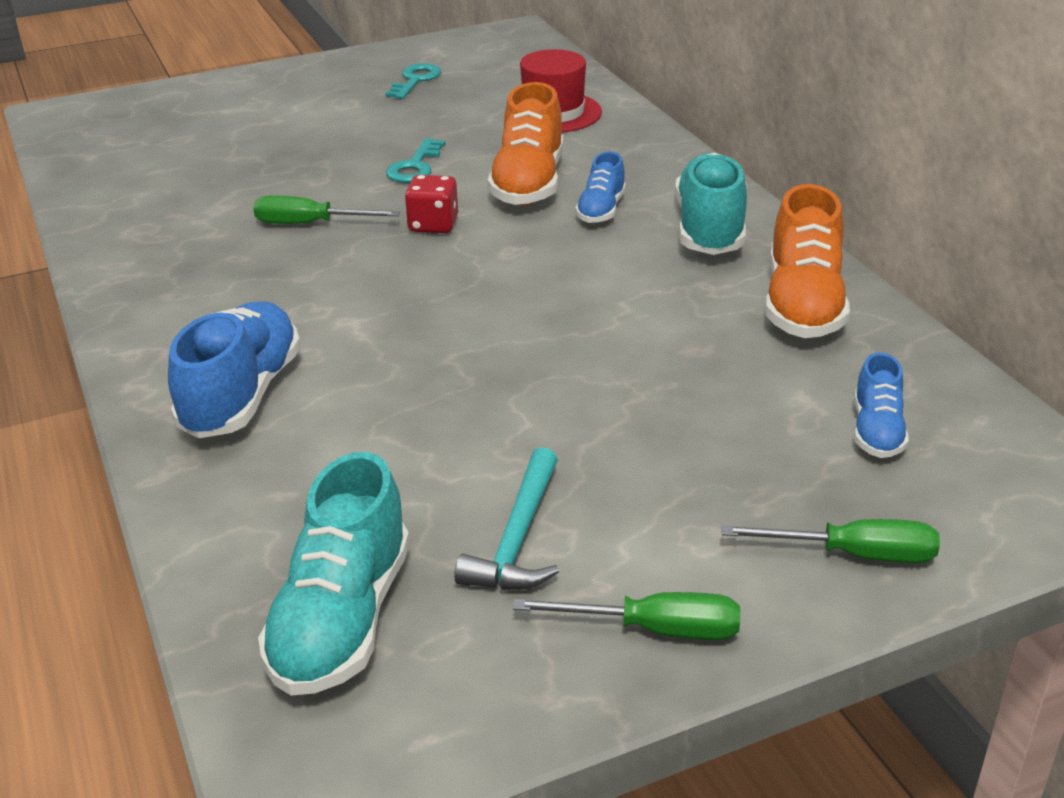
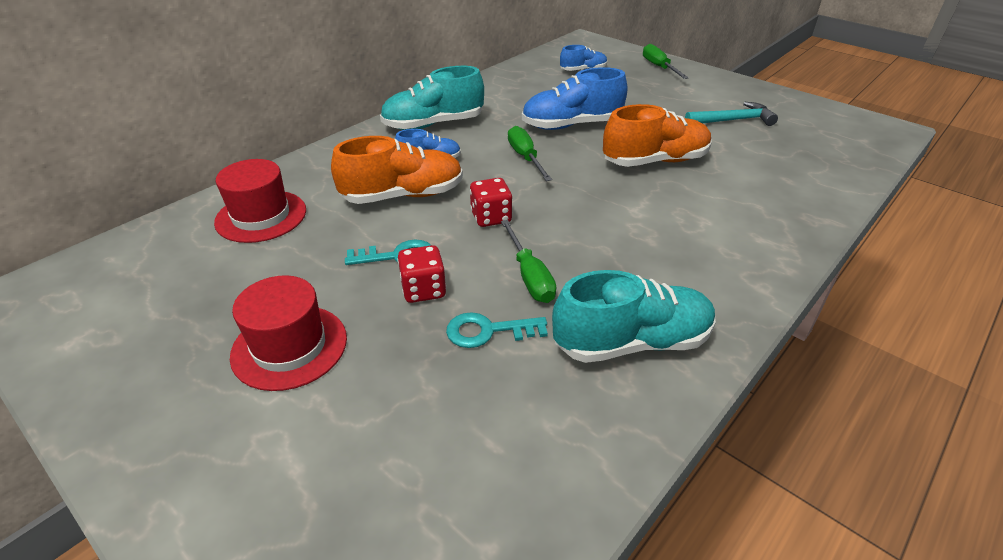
camera: 115 degrees left, 5 degrees up
(242, 395) = (742, 222): blue shoe -> blue shoe (571, 125)
(342, 619) = (824, 142): turquoise shoe -> turquoise shoe (631, 342)
(343, 115) = (289, 346): none -> red hat
(350, 171) = (423, 290): none -> red dice
(415, 80) = (180, 325): turquoise key -> turquoise key (488, 331)
(654, 629) = (739, 90): green screwdriver -> green screwdriver (525, 157)
(803, 304) = (497, 93): orange shoe -> orange shoe (655, 161)

